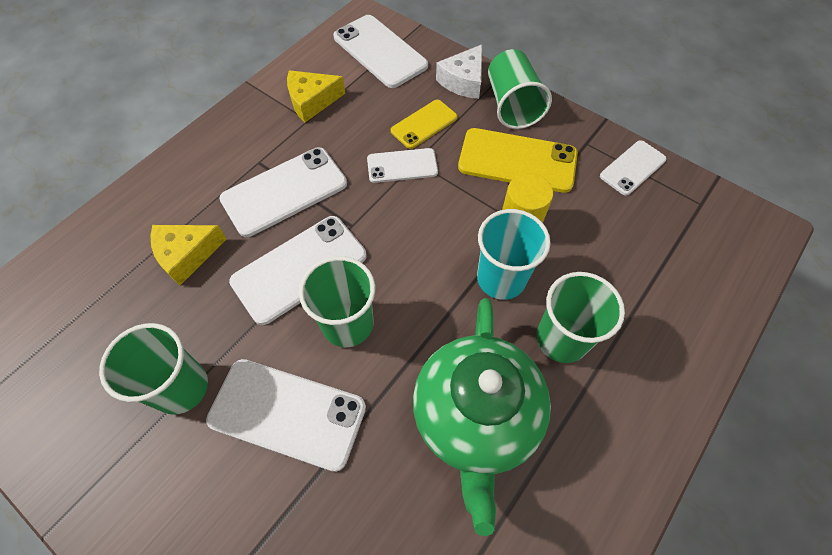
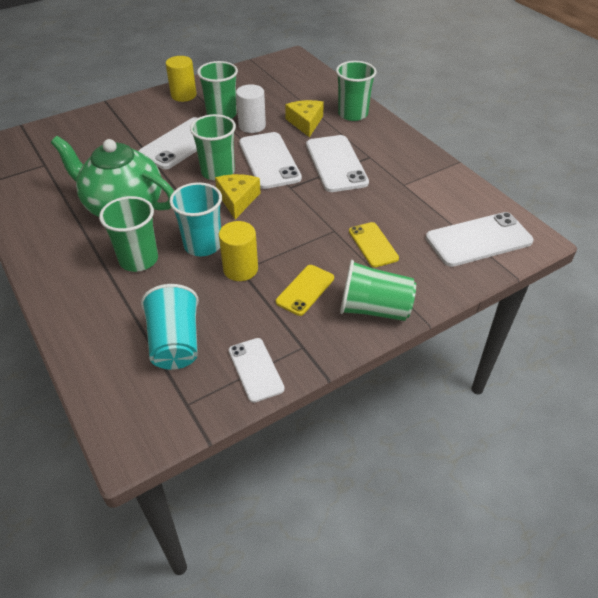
camera: 110 degrees right, 15 degrees down
(117, 492) = (183, 95): none -> yellow cylinder
(152, 204) = (353, 114): none -> green cup
(209, 325) = (252, 126): none -> white cylinder
(312, 101) = (424, 189): yellow cheese -> yellow cheese (237, 200)
(402, 166) = (332, 222): white phone -> none
(463, 81) = (420, 284): white cheese -> none
(517, 160) = (305, 290): yellow phone -> yellow phone, size x0.60
(648, 242) = (175, 343): none -> turquoise cup

